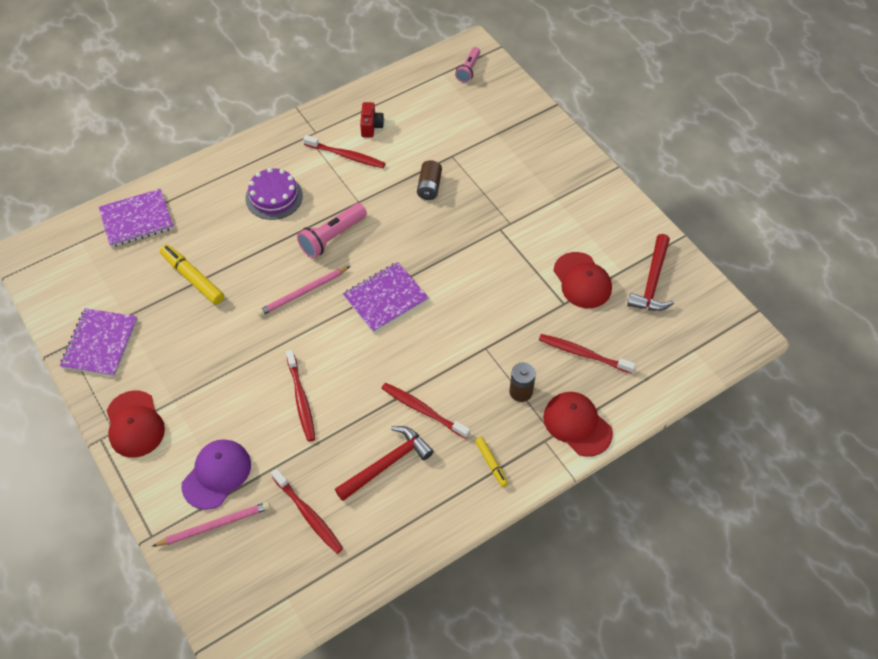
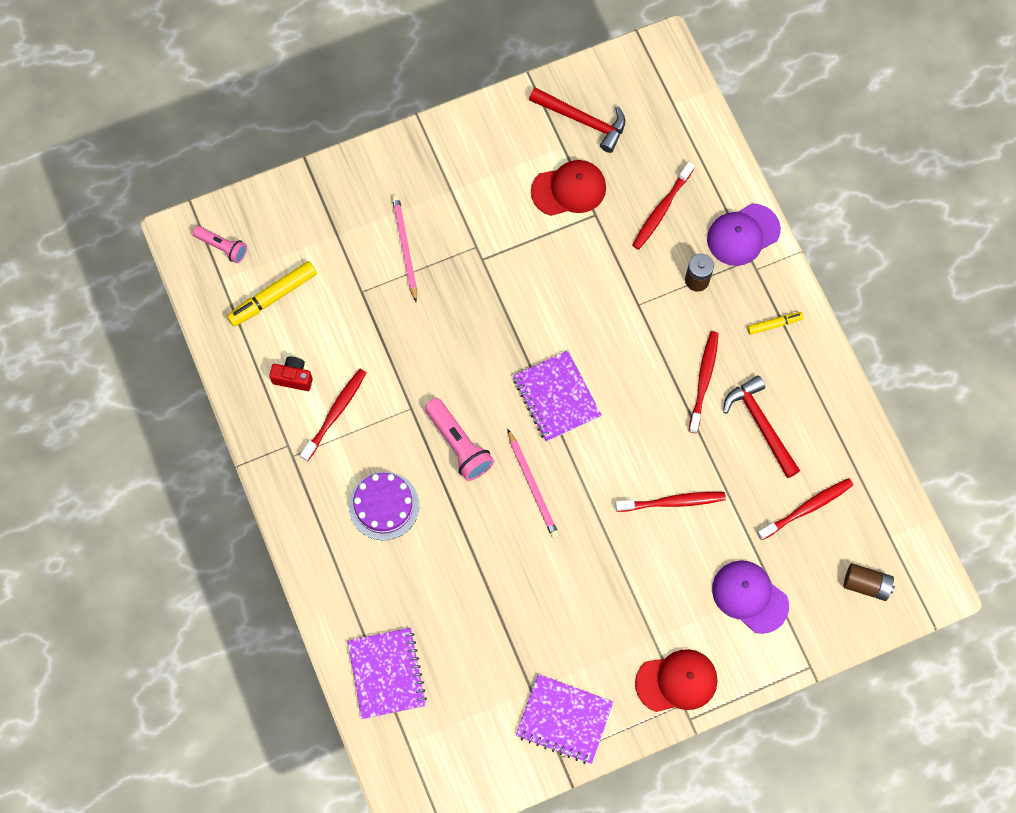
camera: 80 degrees left, 15 degrees up
(193, 278) = (489, 609): yellow marker -> yellow marker (273, 297)
(214, 525) = (806, 602): pink pencil -> pink pencil (405, 248)
(423, 410) = (704, 380): red toothbrush -> red toothbrush turned 150 degrees clockwise
(429, 187) = (405, 325): brown battery -> brown battery (866, 584)
(577, 424) = (743, 235): red cap -> purple cap

